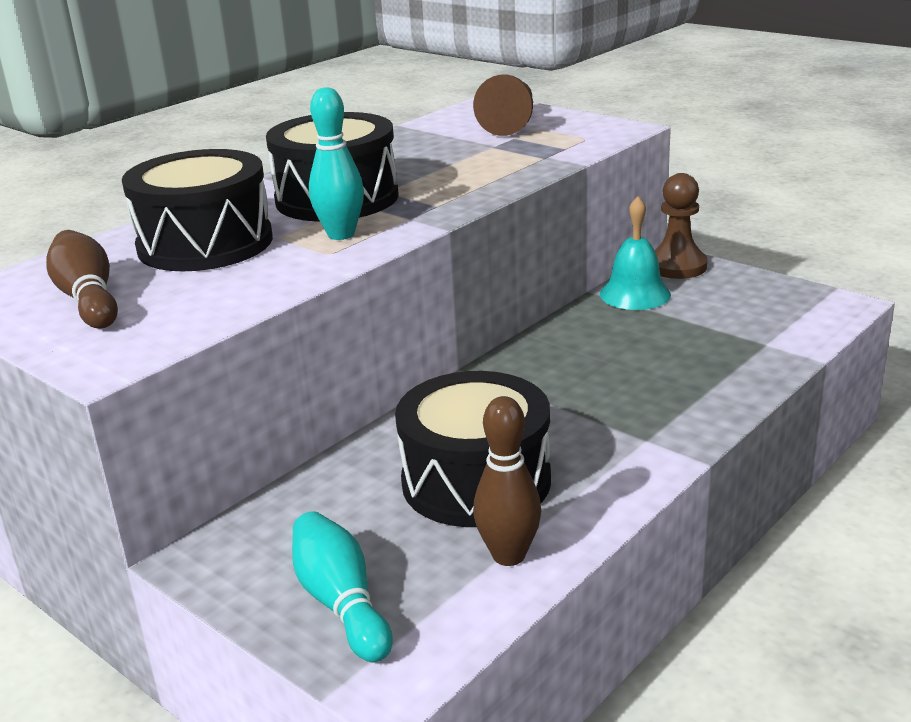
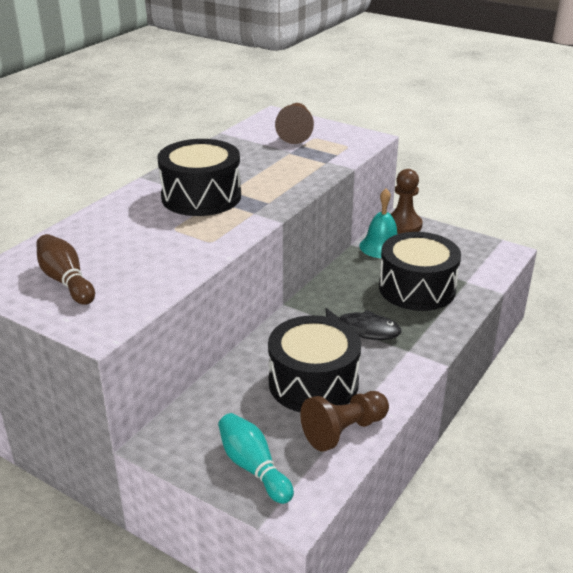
camera: 10 degrees left, 5 degrees up
(205, 243) = (127, 235): black drum -> black drum (417, 288)
(341, 234) = (214, 227): turquoise bowling pin -> none
(508, 555) = (344, 431): brown bowling pin -> brown pawn
(577, 408) = (363, 330): none -> black fish

